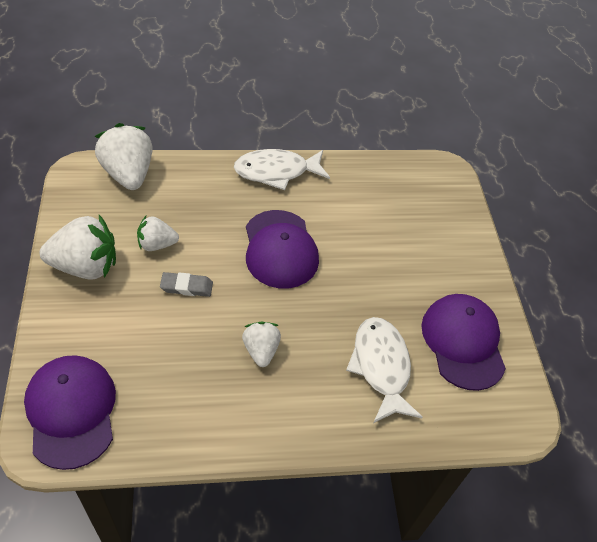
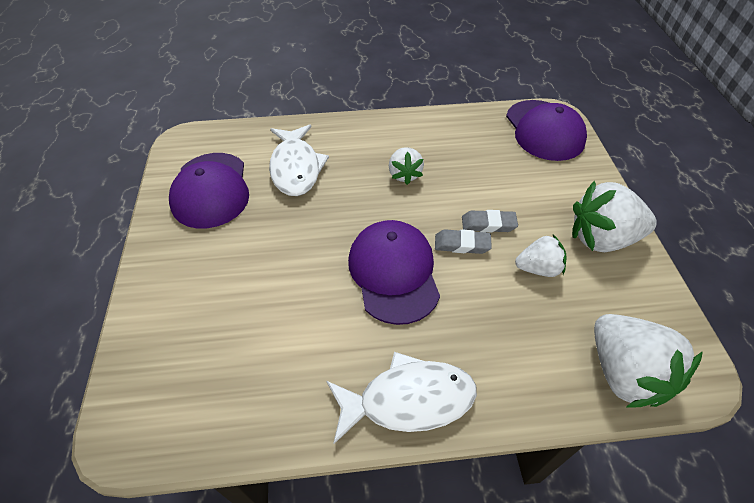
camera: 175 degrees left, 0 degrees up
(217, 269) = (462, 244): none -> grey eraser

